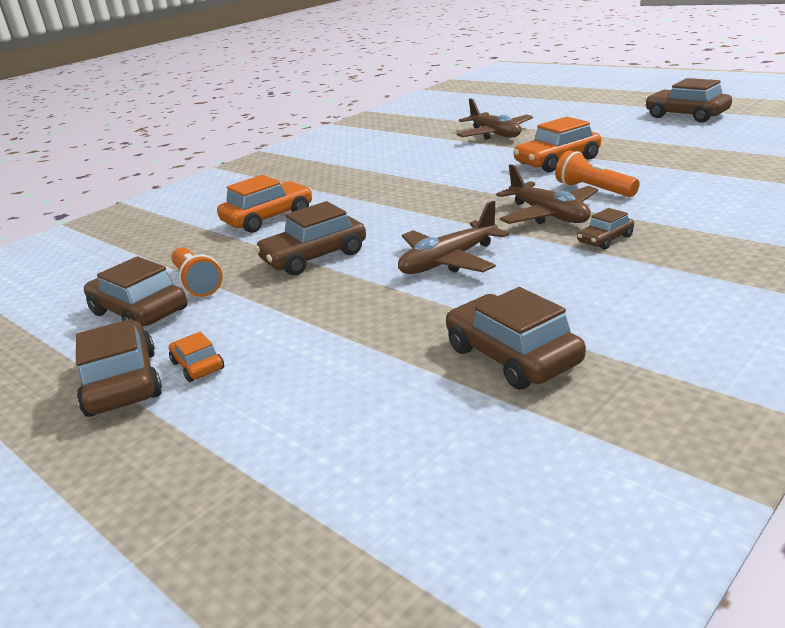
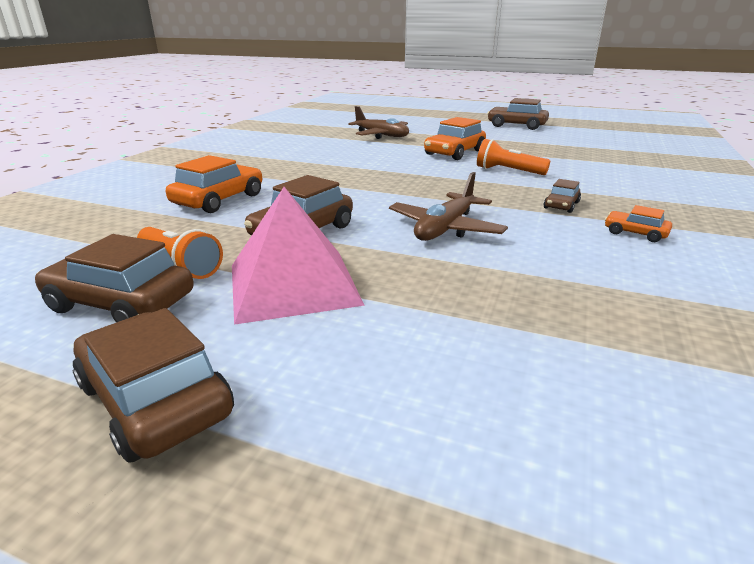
camera: 25 degrees left, 0 degrees up
(198, 366) = (254, 361): orange car -> orange car (635, 233)
(269, 307) = (293, 284): none -> pink pyramid
(512, 356) = (603, 308): brown car -> none
(548, 215) = (493, 189): brown plane -> none

